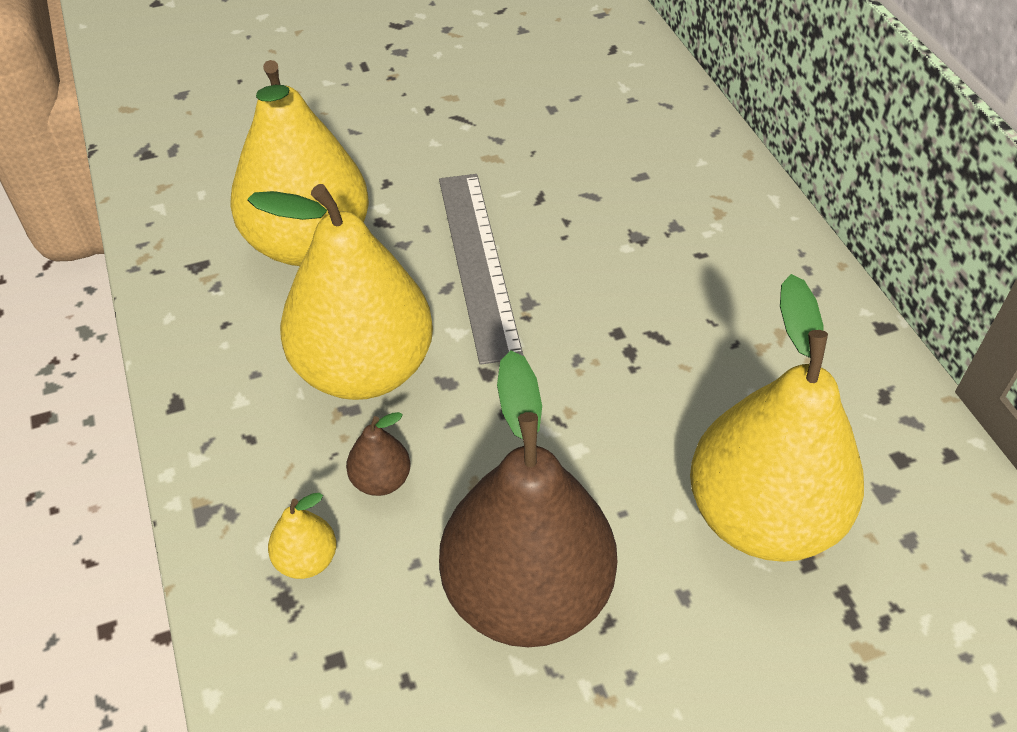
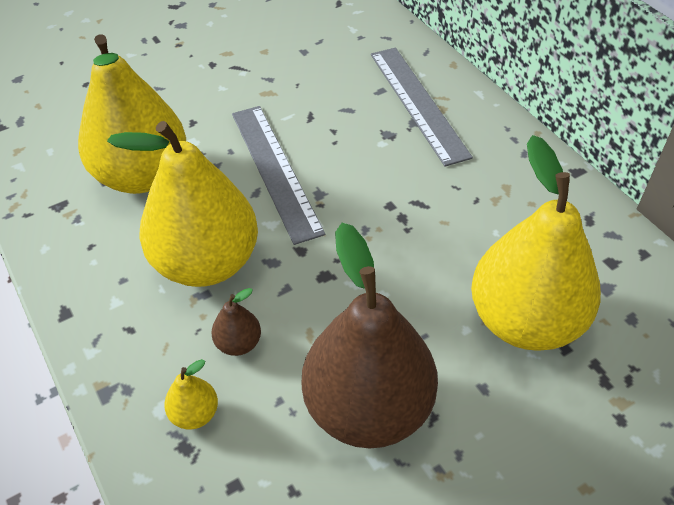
camera: 10 degrees left, 0 degrees up
(688, 200) = (418, 103): none -> grey ruler

